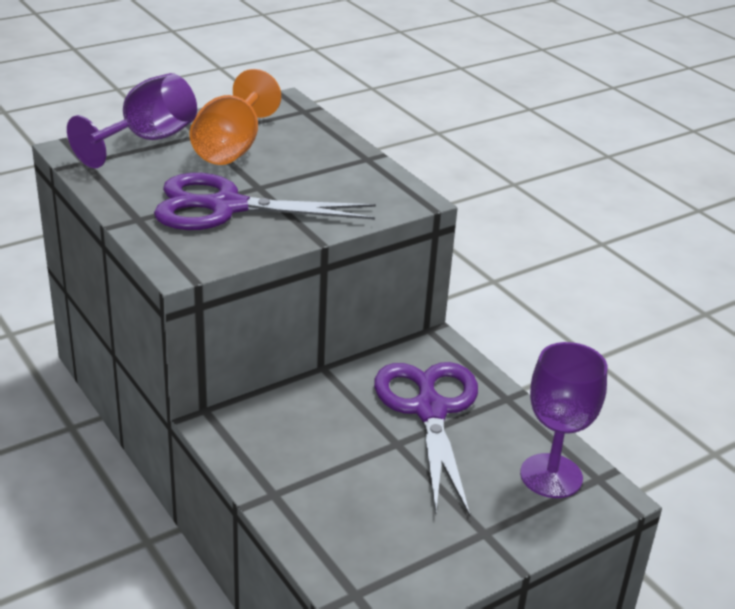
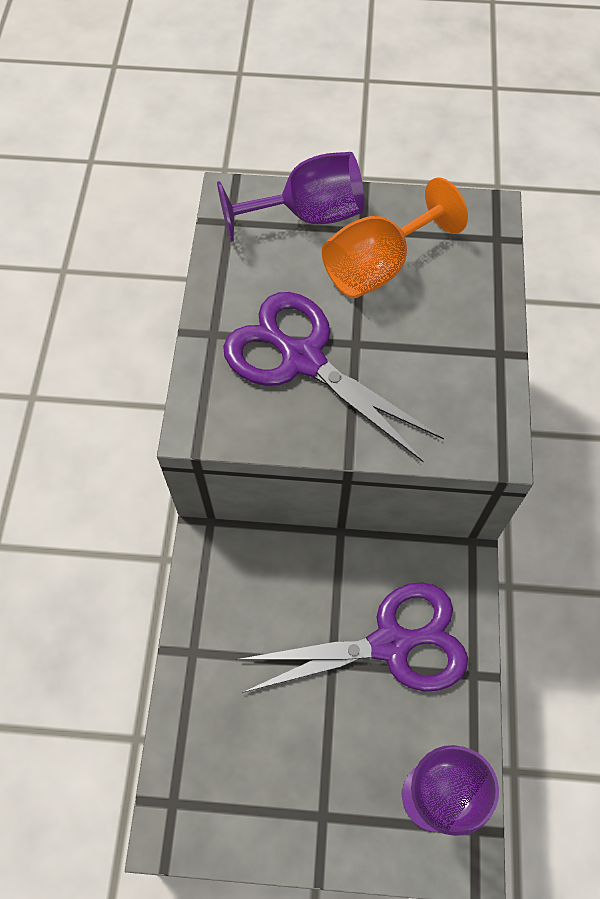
camera: 40 degrees right, 30 degrees up
(429, 410) = (391, 643): purple scissors -> purple scissors turned 45 degrees clockwise

